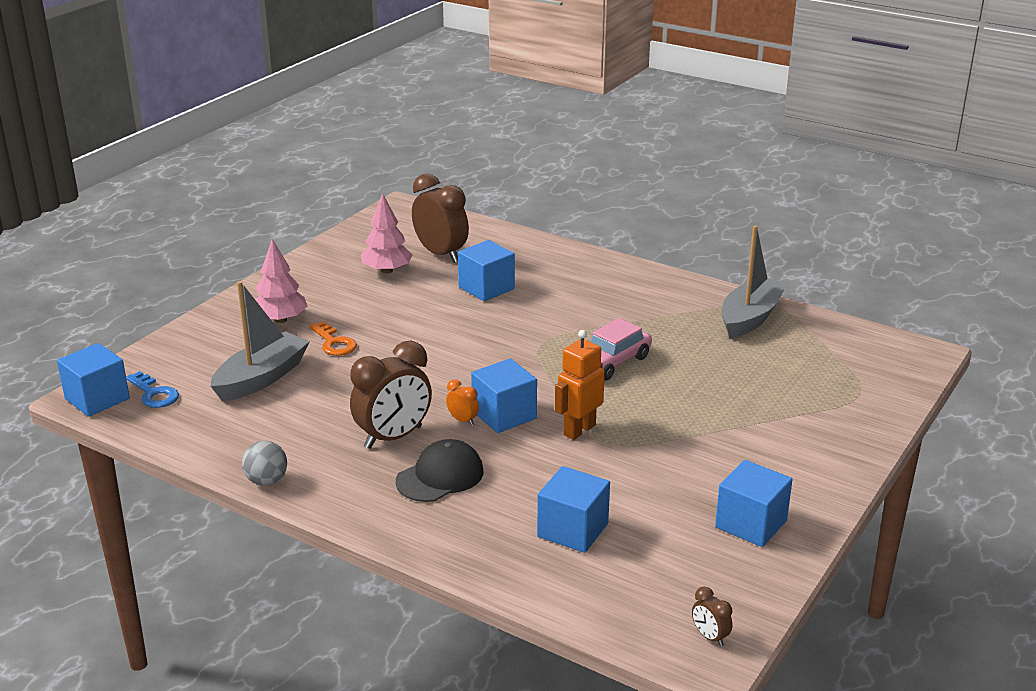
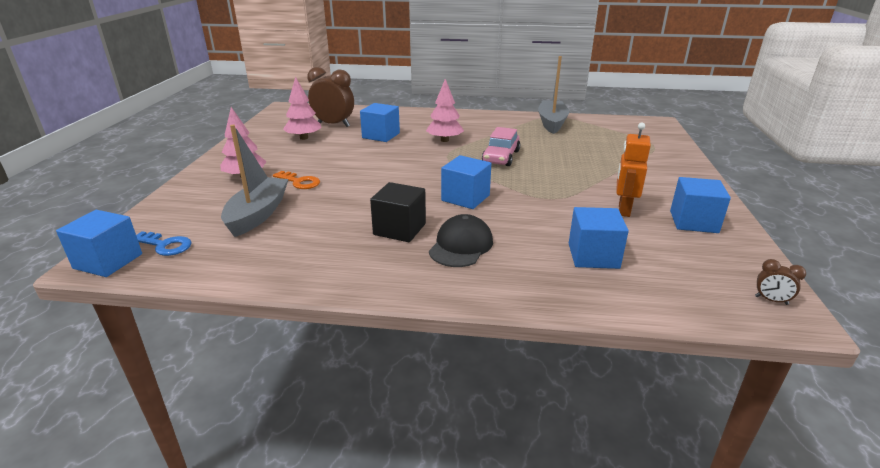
camera: 25 degrees left, 0 degrees up
(266, 481) = (320, 285): grey ball -> none
(393, 437) = (399, 229): brown clock -> black cube
(462, 420) = (440, 207): orange clock -> none
(563, 316) = (445, 140): none -> pink tree
(579, 430) = (524, 195): orange robot -> orange robot (623, 210)

